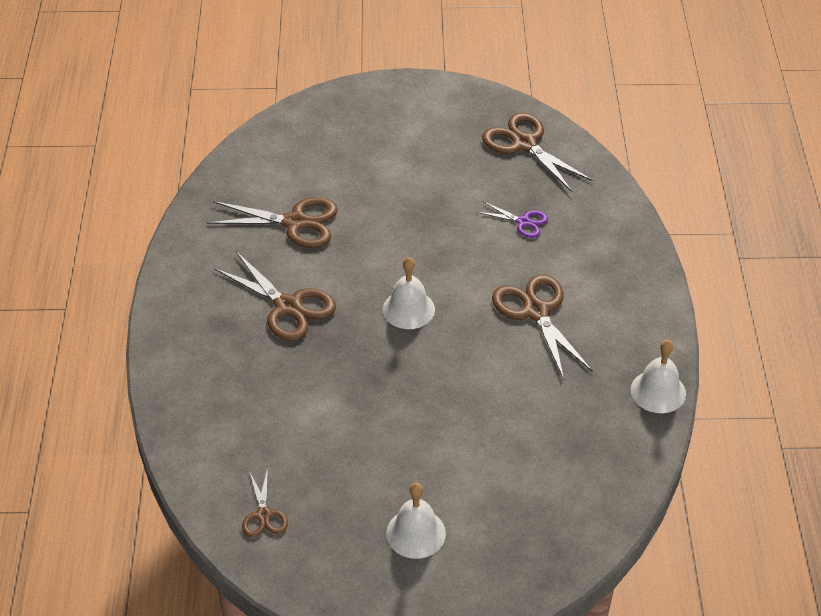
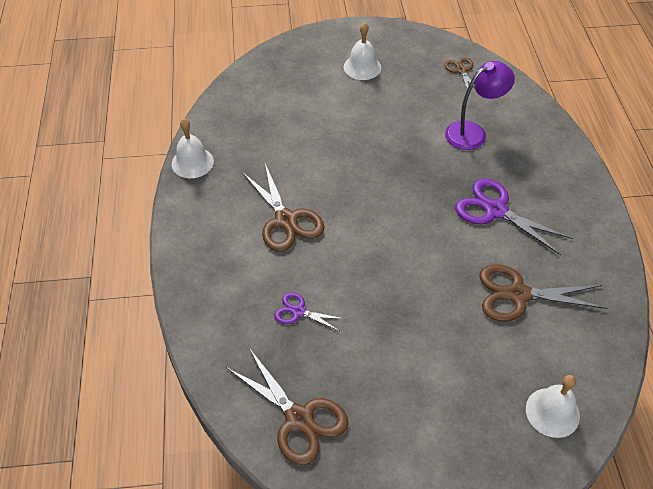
camera: 175 degrees right, 5 degrees up
(280, 409) = (473, 132): none -> purple lamp
(288, 306) = (495, 210): brown scissors -> purple scissors
(408, 309) = (394, 215): white bell -> white bell (552, 412)

